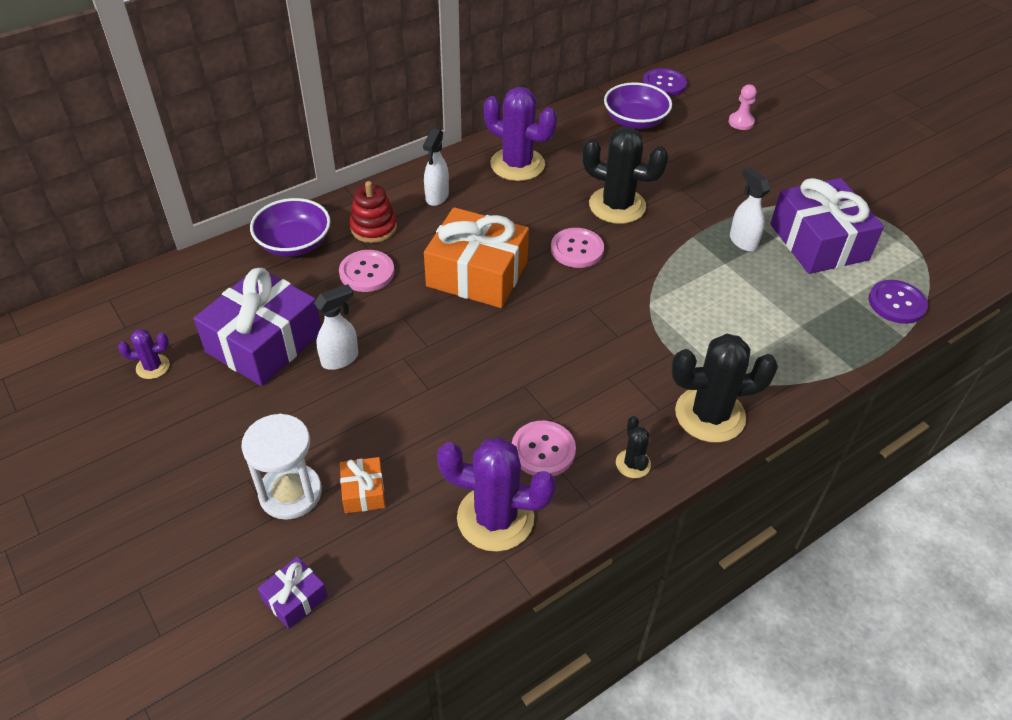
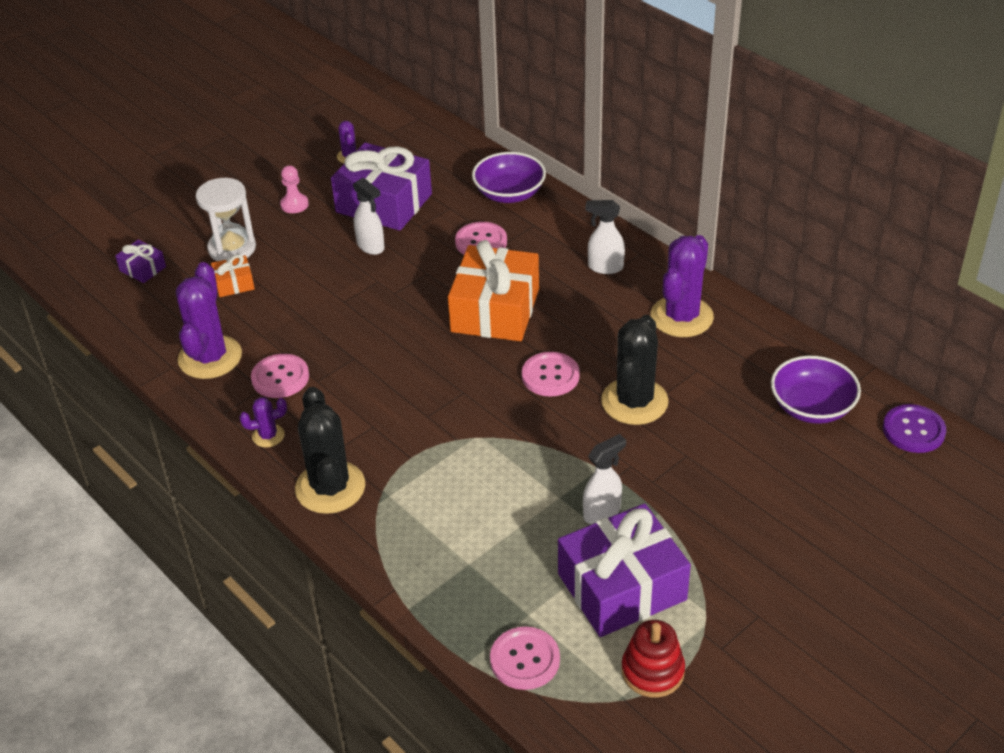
camera: 85 degrees right, 5 degrees down
(373, 228) = (544, 235): red stacking toy -> red stacking toy (652, 671)
(633, 464) = (268, 436): black cactus -> purple cactus
(741, 122) = (857, 511): pink pawn -> pink pawn (294, 204)
(896, 303) = (525, 660): purple button -> pink button

